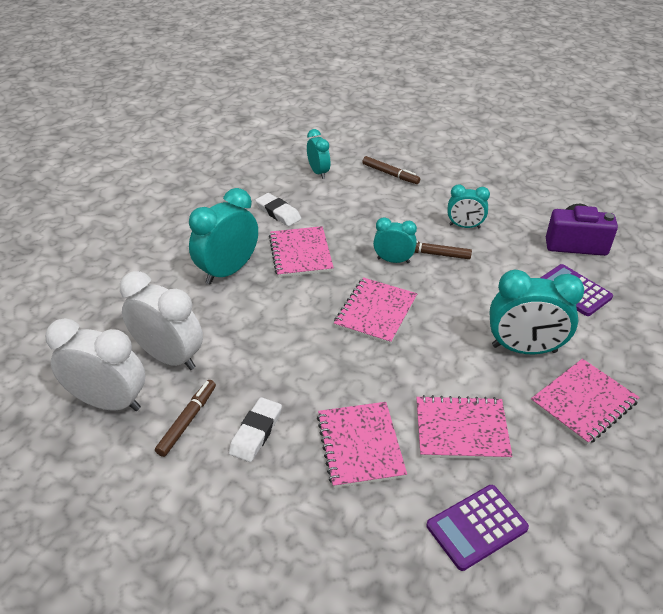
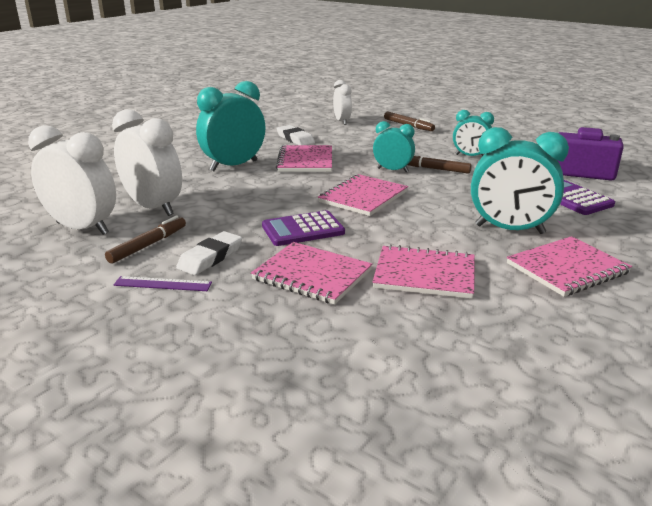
camera: 10 degrees right, 15 degrees down
(224, 479) = (163, 284): none -> purple ruler
(318, 172) = (342, 121): turquoise clock -> white clock
(360, 445) = (312, 275): pink notebook -> pink notebook turned 60 degrees counterclockwise
(476, 527) = (418, 342): purple calculator -> purple calculator (303, 229)

